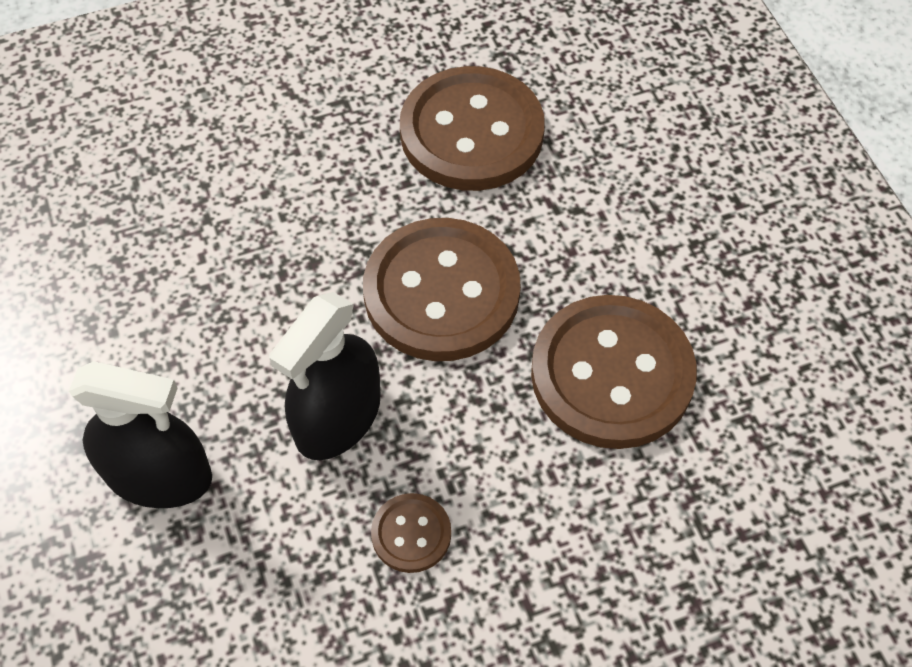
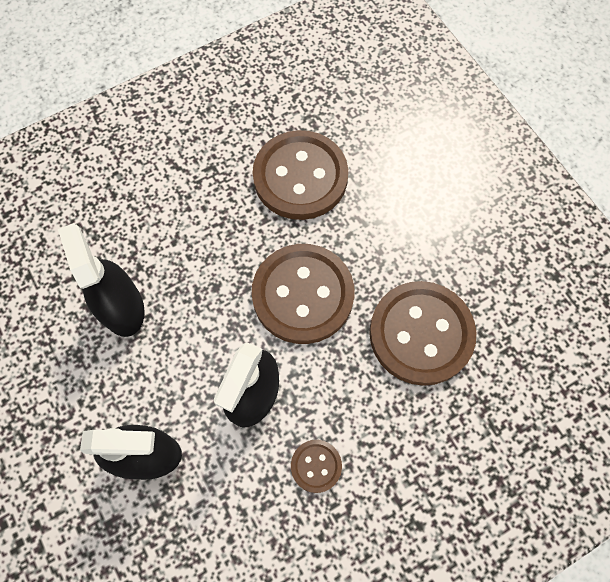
camera: 10 degrees left, 10 degrees up
(169, 268) = (122, 307): none -> black spray bottle

